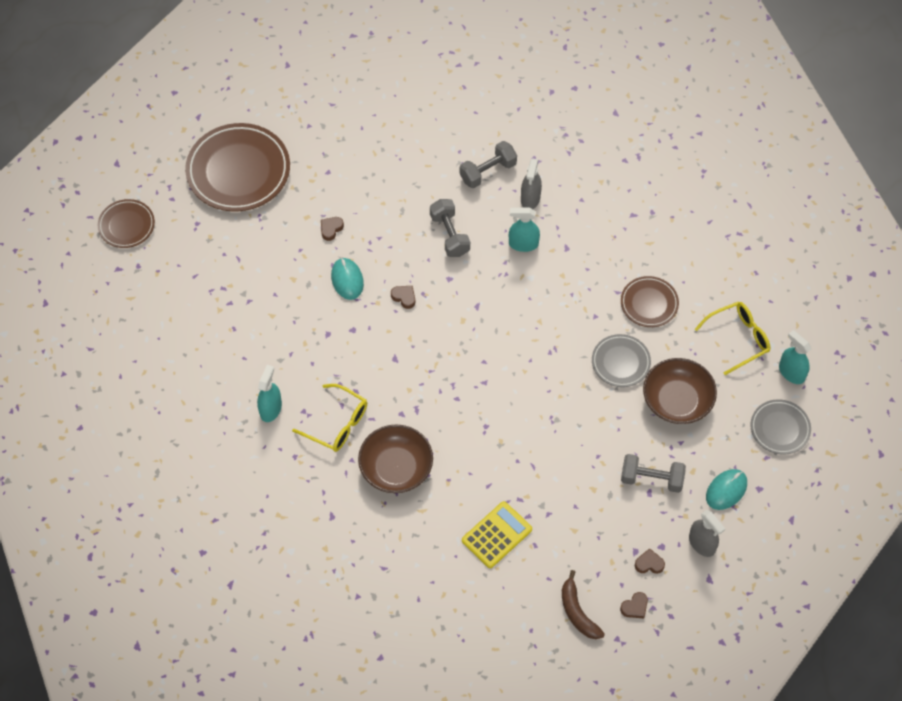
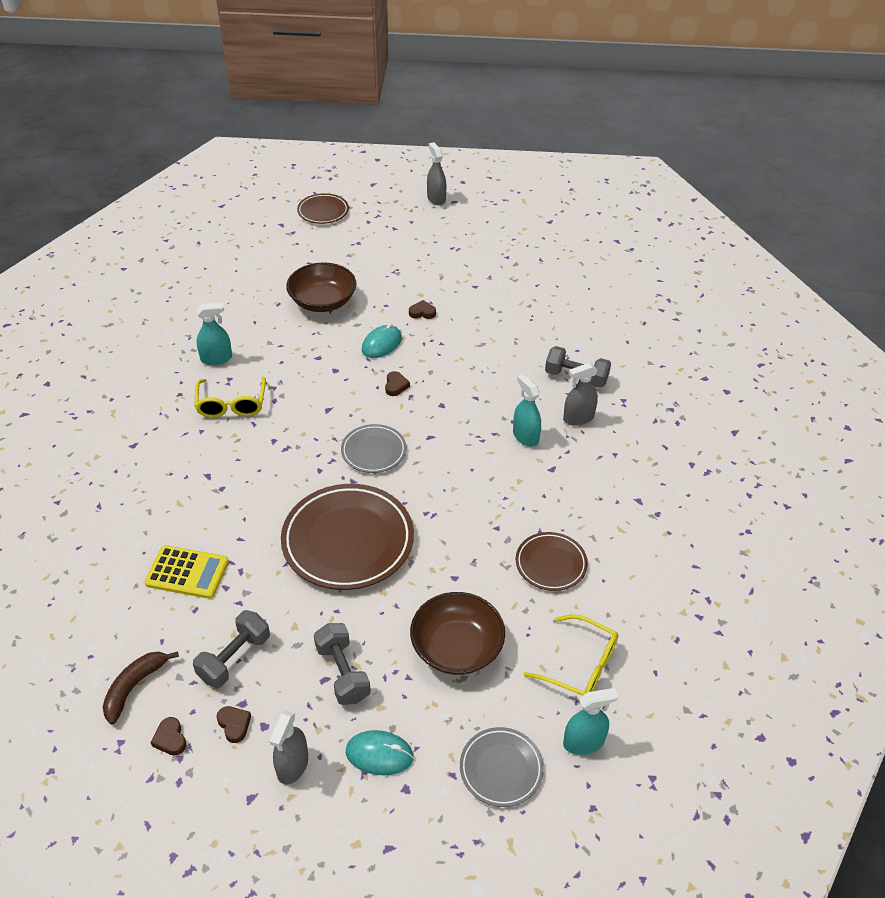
camera: 55 degrees right, 15 degrees down
(182, 127) = (436, 198): none -> grey spray bottle
(238, 171) = (426, 241): brown plate -> brown plate (348, 541)
(396, 468) = (213, 463): brown bowl -> brown bowl (323, 301)
(449, 235) = (486, 384): grey dumbbell -> grey dumbbell (234, 658)
(620, 362) = (461, 575): grey plate -> grey plate (373, 451)
(635, 607) = (170, 739): brown heart -> brown heart turned 45 degrees clockwise
(791, 373) = (583, 742): turquoise spray bottle -> turquoise spray bottle turned 60 degrees clockwise

